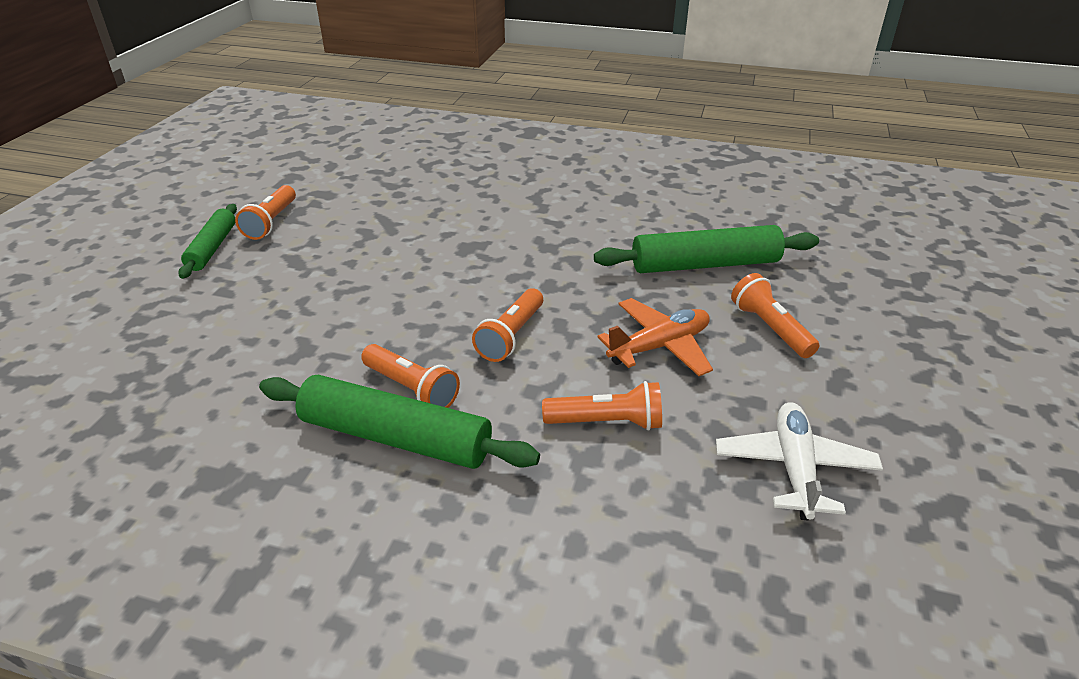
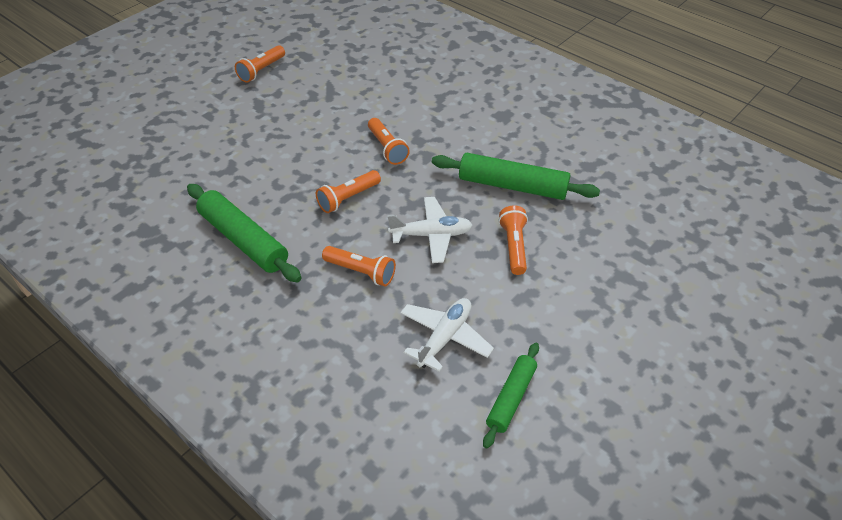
camera: 25 degrees right, 10 degrees up
(212, 248) = (218, 81): green rolling pin -> green rolling pin (511, 398)
(411, 389) = (270, 214): orange flashlight -> orange flashlight (387, 148)
(659, 346) = (431, 235): orange plane -> white plane

